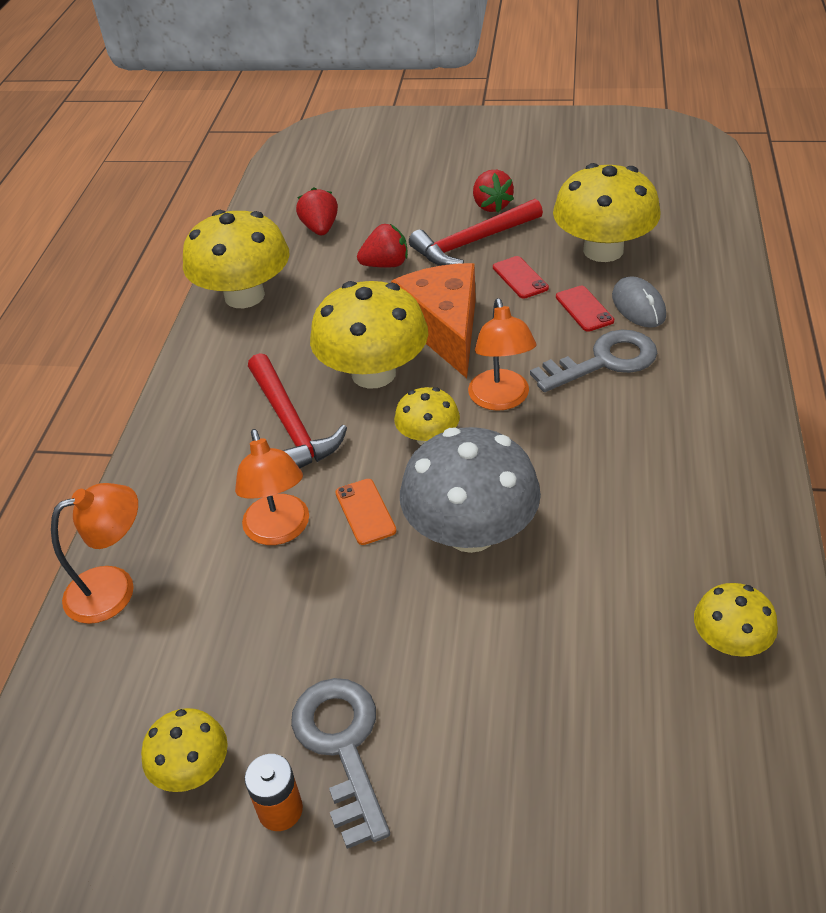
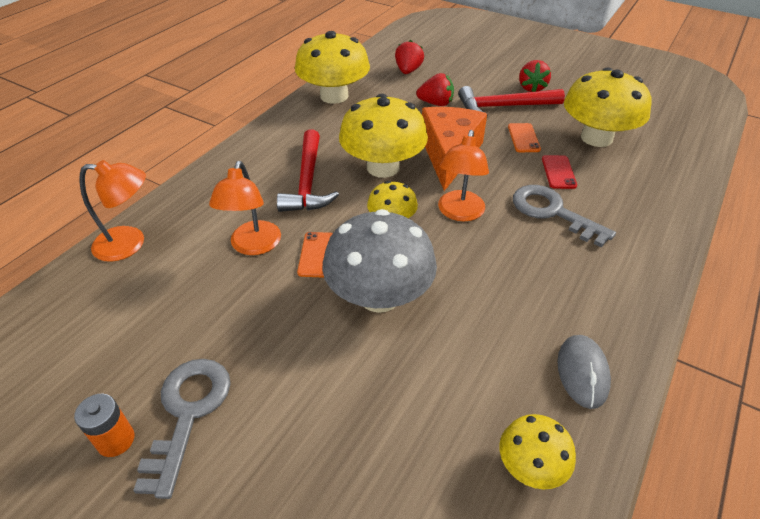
camera: 20 degrees right, 0 degrees up
(192, 769) = (85, 383): yellow mushroom -> none
(520, 278) = (523, 138): red phone -> orange phone
(604, 361) = (552, 212): grey key -> grey key turned 135 degrees counterclockwise
(638, 306) = (601, 182): grey mouse -> grey mouse (582, 372)

